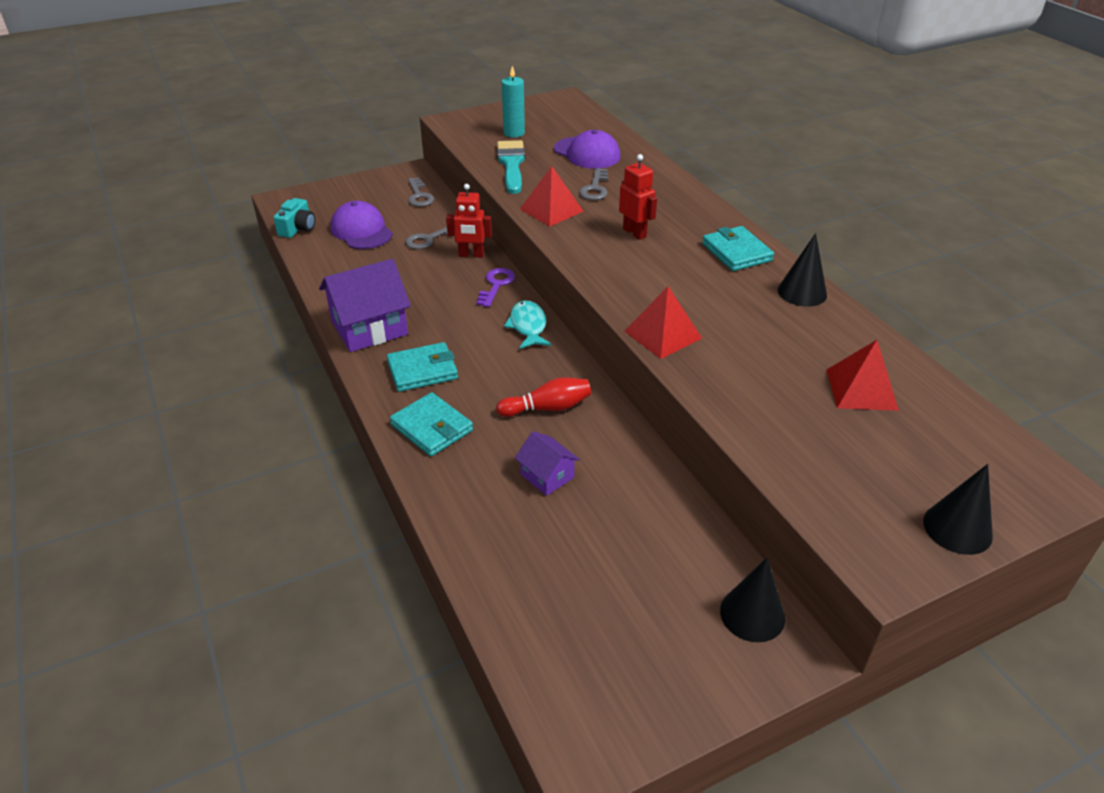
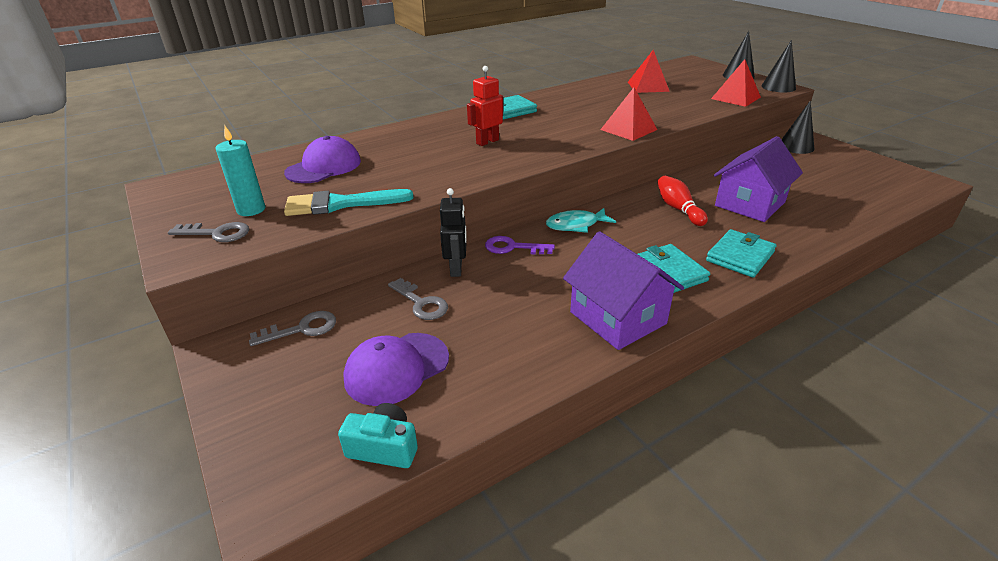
camera: 95 degrees left, 5 degrees down
(471, 255) = (456, 268): red robot -> black robot
(547, 476) = (749, 204): purple house -> purple house, size x1.86
(551, 210) = (449, 176): red pyramid -> red pyramid (736, 98)
(595, 188) = (404, 160): grey key -> grey key (217, 233)
(802, 292) = (554, 96): black cone -> black cone (778, 87)

